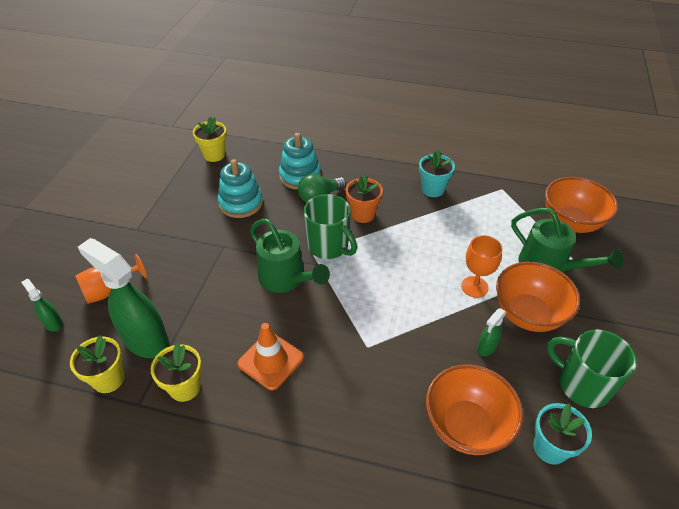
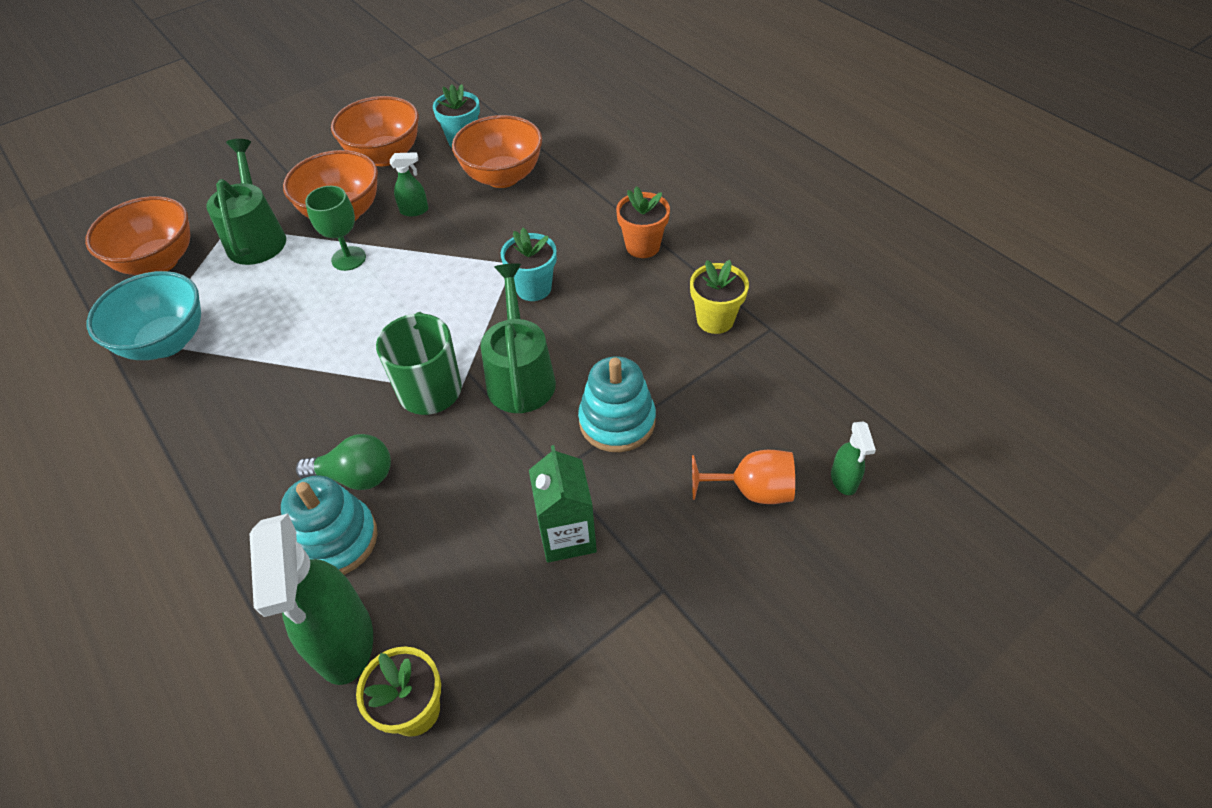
camera: 140 degrees left, 5 degrees up
(108, 379) = (793, 369): yellow flower pot -> none
(145, 340) = (733, 391): green spray bottle -> green spray bottle (344, 642)
(197, 226) = (567, 535): none -> green carton
(241, 203) = (470, 540): turquoise stacking toy -> turquoise stacking toy (617, 421)
(271, 361) = (613, 299): orange traffic cone -> none
(363, 214) = (338, 410): orange flower pot -> orange flower pot (642, 246)
(433, 189) = (211, 392): turquoise flower pot -> turquoise flower pot (533, 288)
(474, 287) = (348, 258): orange goblet -> green goblet
(491, 194) = (166, 342): none -> turquoise bowl
(582, 385) = (385, 156): green mug -> orange bowl

